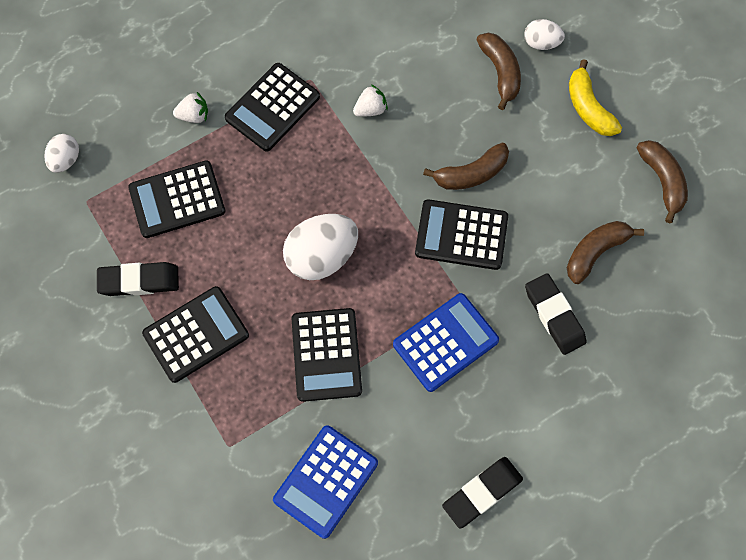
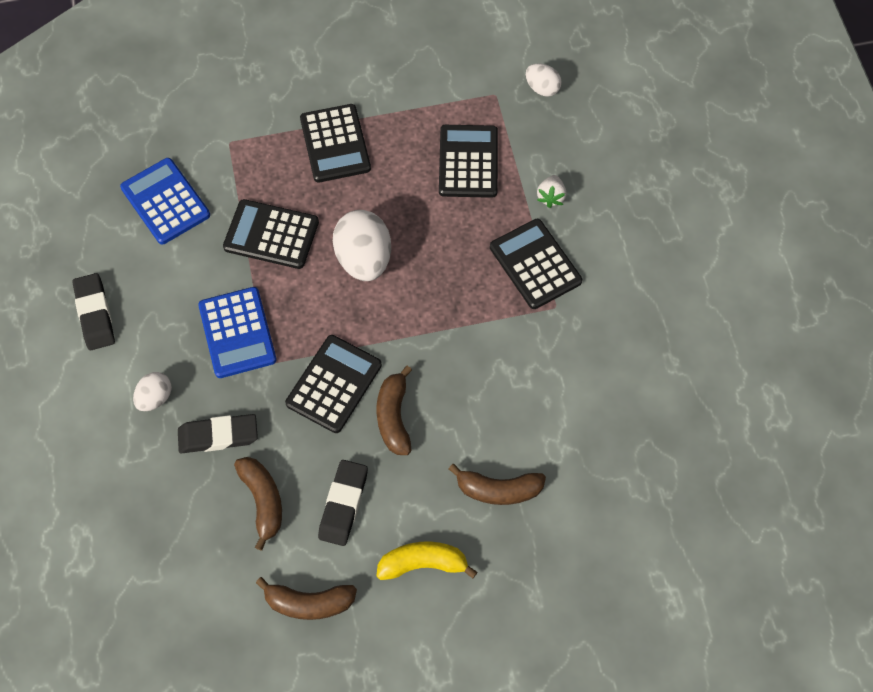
camera: 110 degrees right, 5 degrees down
(139, 281) = (402, 115): black eraser -> black eraser (343, 504)
(370, 109) = (501, 350): white strawberry -> none
(541, 43) = (519, 547): white egg -> white egg (155, 398)

